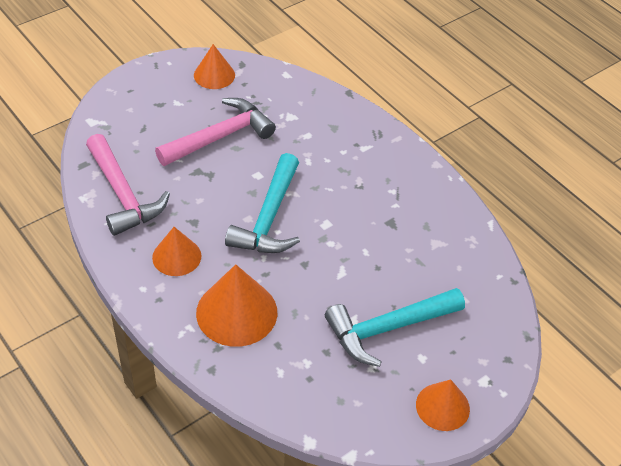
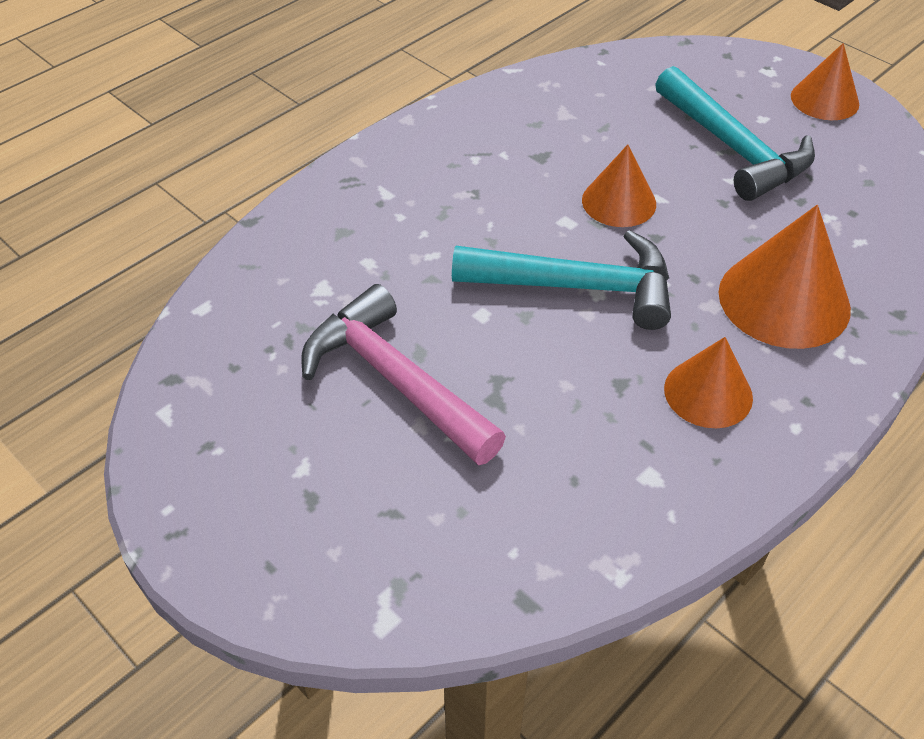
camera: 95 degrees left, 0 degrees up
(123, 195) = (590, 505): pink hammer -> none
(214, 75) = (209, 418): orange cone -> orange cone (619, 202)

